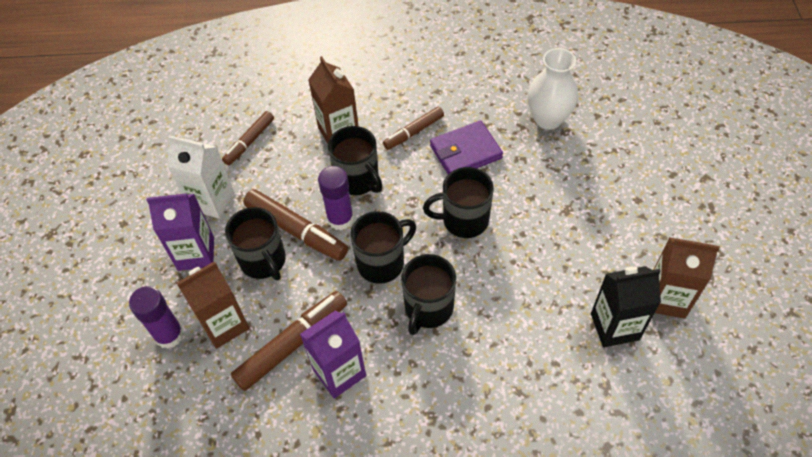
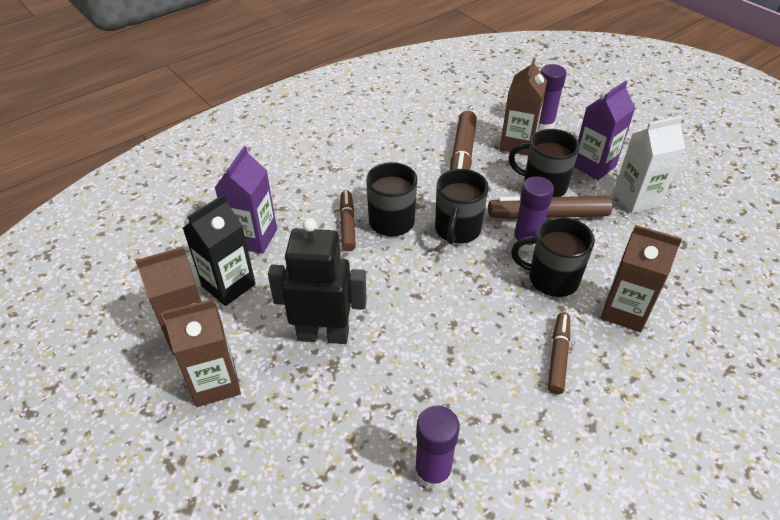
camera: 140 degrees right, 10 degrees down
(249, 142) = (681, 256): brown marker -> brown marker (347, 225)
(339, 372) = (415, 159): purple carton -> purple carton (253, 238)
(464, 220) = (423, 298): black mug -> none
(465, 152) = (485, 367): purple wallet -> none
(548, 119) = (433, 472): white vase -> purple glue stick
(560, 236) = (323, 334): none -> black robot
(660, 245) = (215, 383): none -> brown carton

